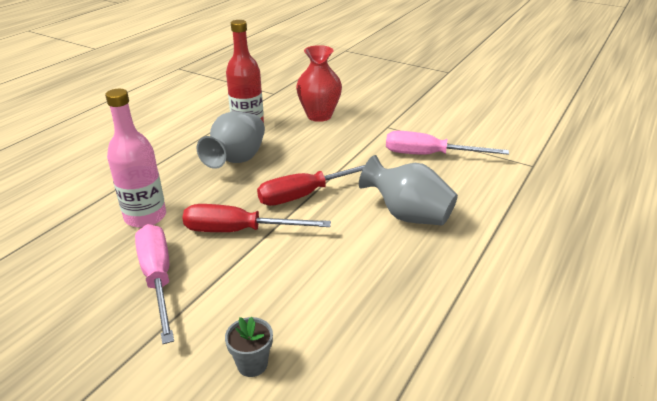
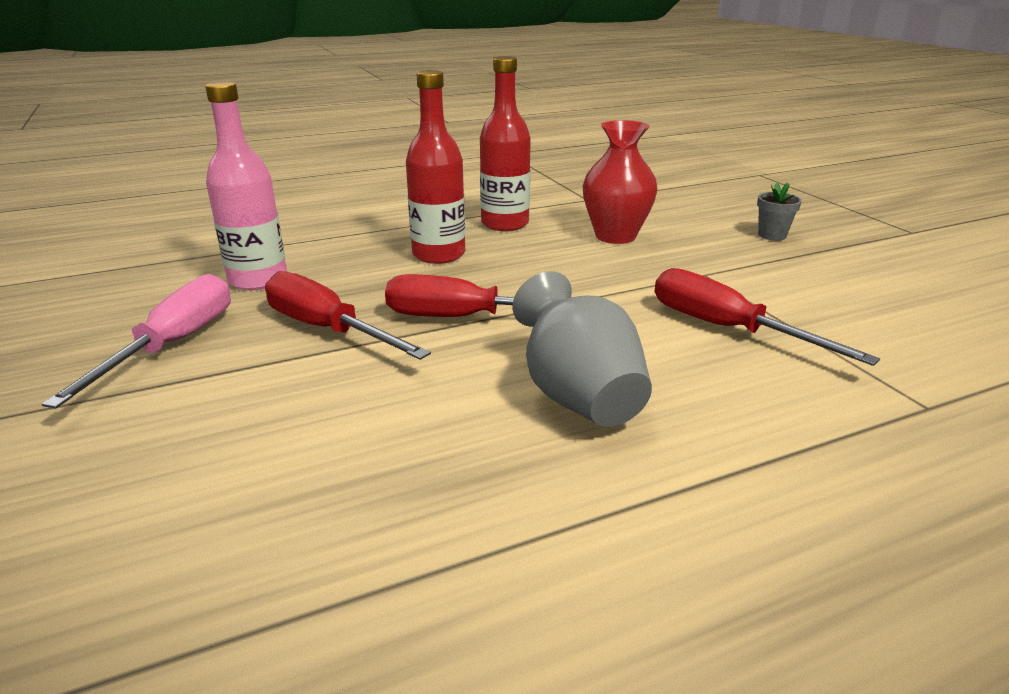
camera: 35 degrees right, 5 degrees down
(237, 160) = (439, 255): grey vase -> red bottle
(252, 364) = (107, 487): grey flower pot -> grey flower pot (772, 235)
(429, 155) = (726, 328): pink screwdriver -> red screwdriver

